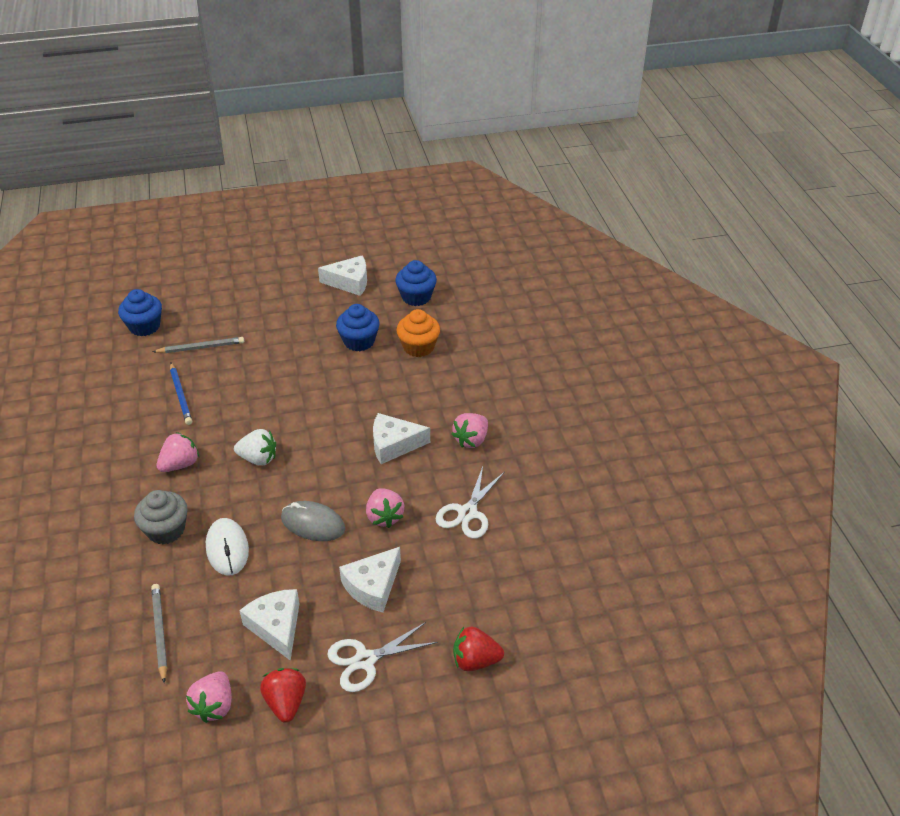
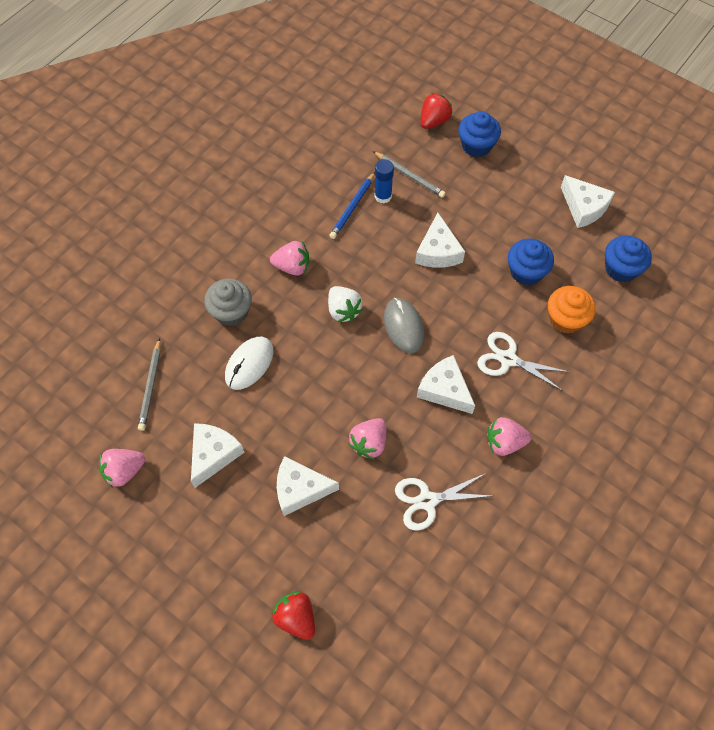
camera: 50 degrees right, 20 degrees up
(144, 326) = (393, 123): blue cupcake -> blue cupcake (476, 145)
(160, 632) = (151, 386): grey pencil -> grey pencil turned 150 degrees clockwise
(196, 372) = (383, 196): none -> blue glue stick
(282, 374) = (438, 251): none -> white cheese
(286, 702) = (161, 514): red strawberry -> red strawberry (434, 121)
(313, 524) = (319, 400): grey mouse -> grey mouse (403, 326)
(365, 660) = (234, 538): white scissors -> white scissors (508, 359)

